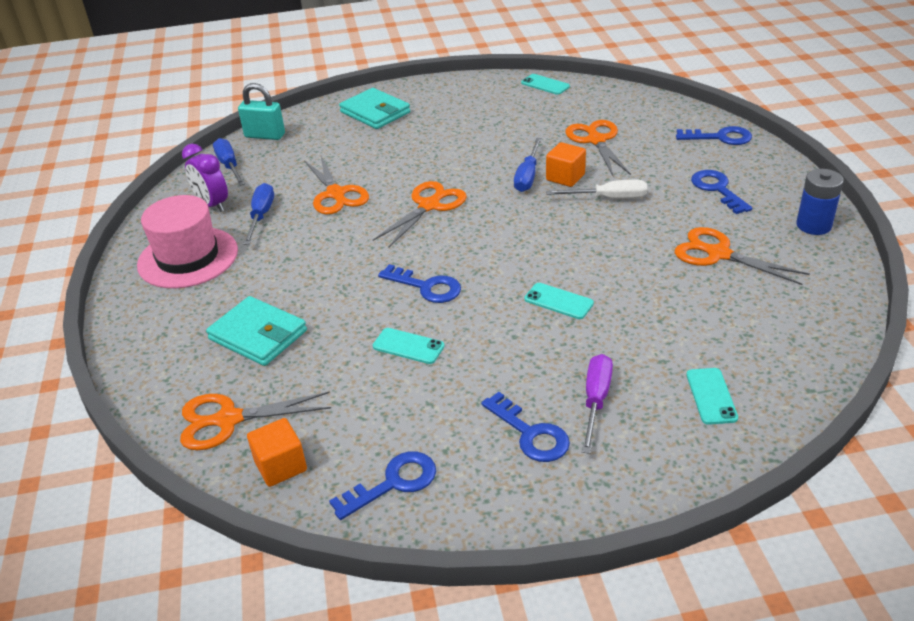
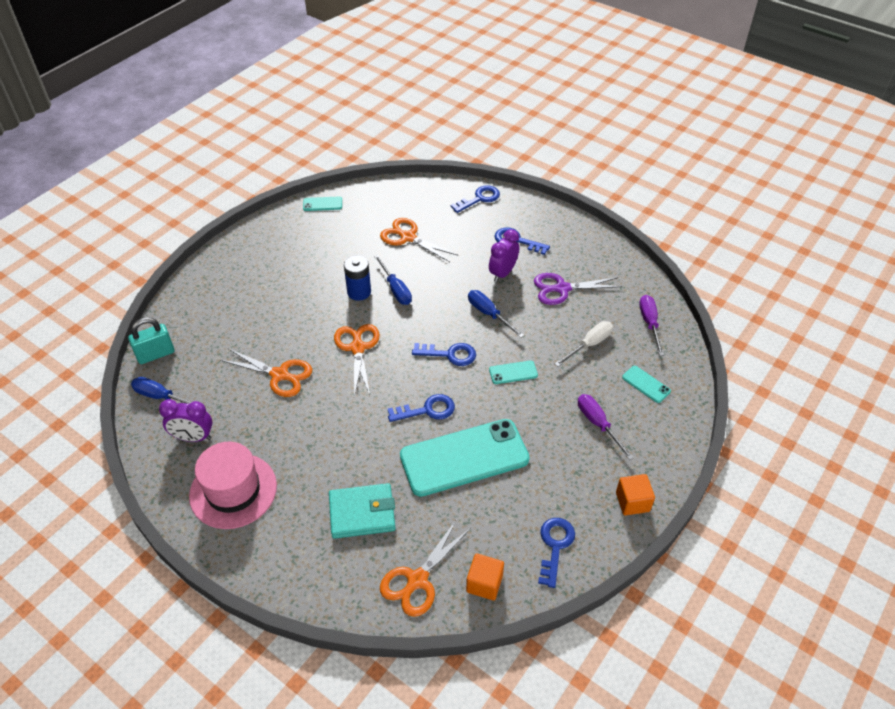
camera: 45 degrees left, 10 degrees up
(261, 216) = (245, 424): blue screwdriver -> blue screwdriver (489, 314)
(375, 112) = (222, 288): turquoise wallet -> none
(408, 346) = (464, 457): turquoise phone -> turquoise phone, size x2.44
(530, 434) = (588, 466): blue key -> blue key (449, 354)
(565, 177) = (420, 277): orange cube -> orange cube (632, 502)
(609, 198) = (463, 280): white screwdriver -> white screwdriver (589, 344)
(663, 210) = (503, 273): none -> purple clock
(718, 254) = (561, 289): orange scissors -> purple scissors
(797, 339) = (649, 323): none -> purple screwdriver
(813, 225) = (589, 241): blue battery -> blue battery (359, 292)

